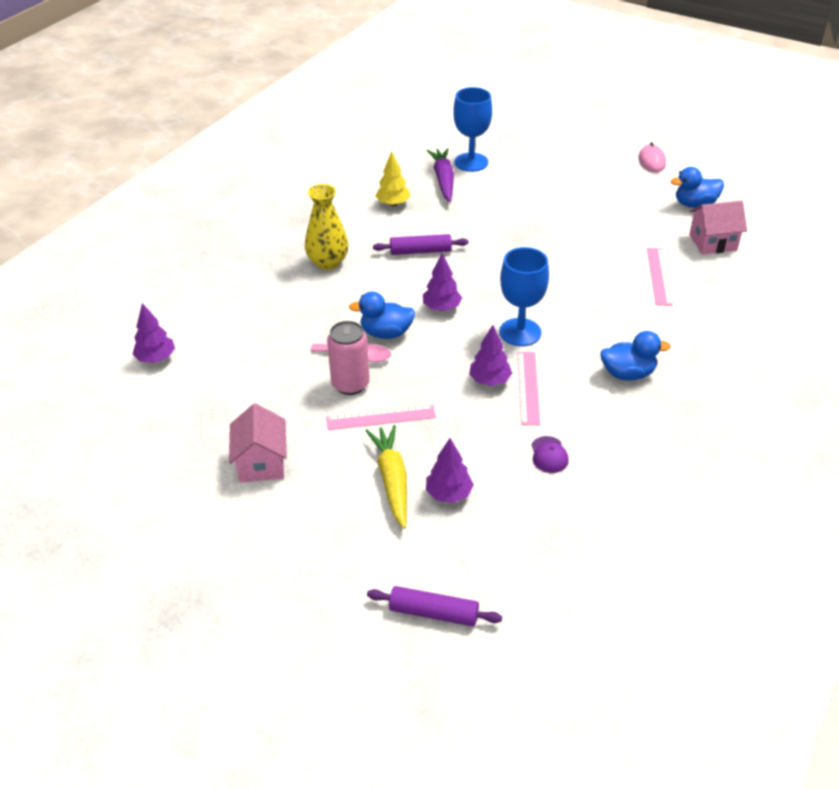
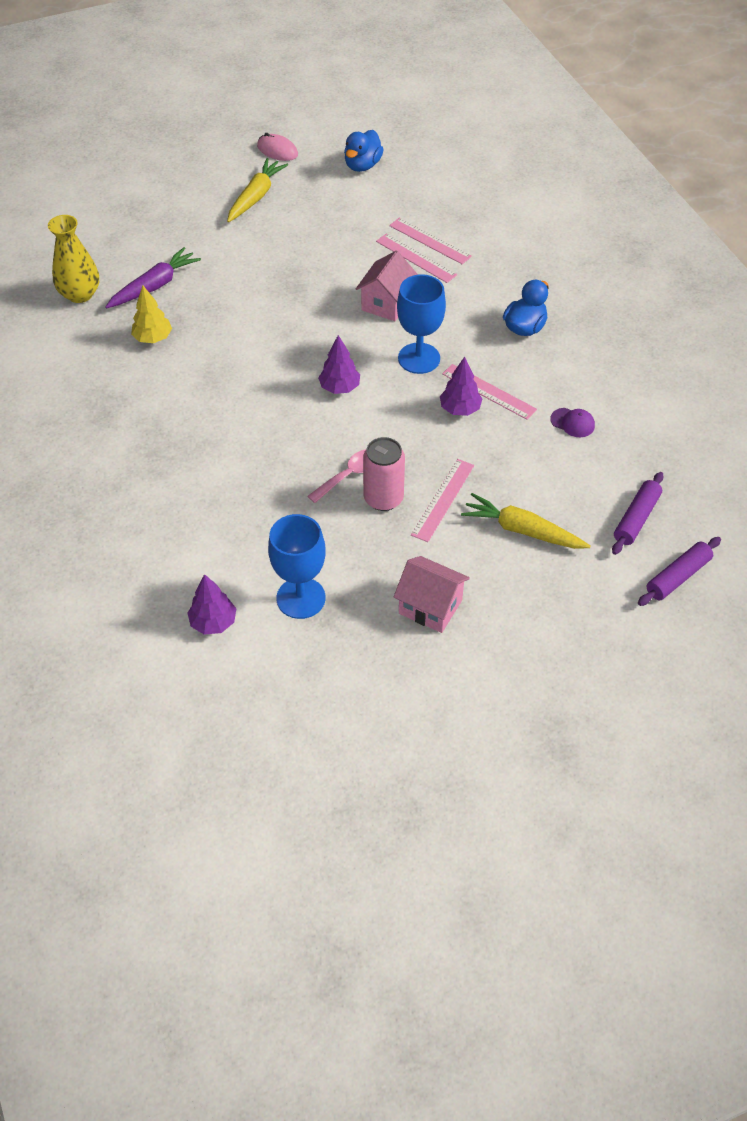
camera: 55 degrees left, 10 degrees up
(328, 262) = (194, 428): yellow vase -> yellow vase (80, 294)
(386, 333) = (338, 441): blue duck -> none
(420, 251) = (246, 358): purple rolling pin -> purple rolling pin (636, 518)
(443, 180) = (154, 286): purple carrot -> purple carrot turned 105 degrees clockwise
(449, 494) = (566, 504): purple tree -> none
(471, 162) = (148, 253): blue goblet -> blue goblet (301, 598)
(589, 176) = (256, 196): none -> yellow carrot
(629, 278) = (416, 258): none -> pink ruler
(713, 242) = (420, 187): pink house -> pink house (386, 303)

